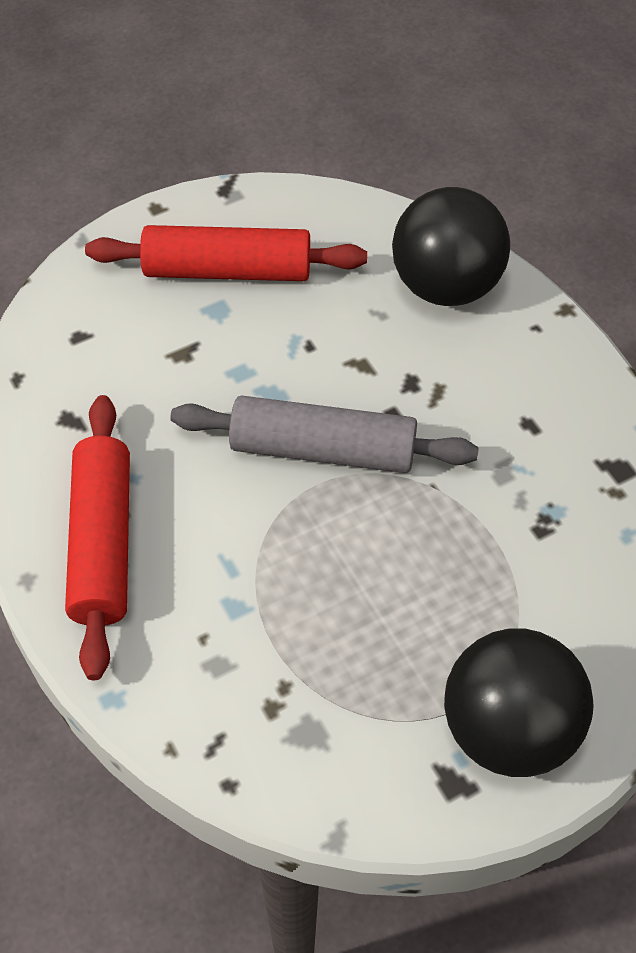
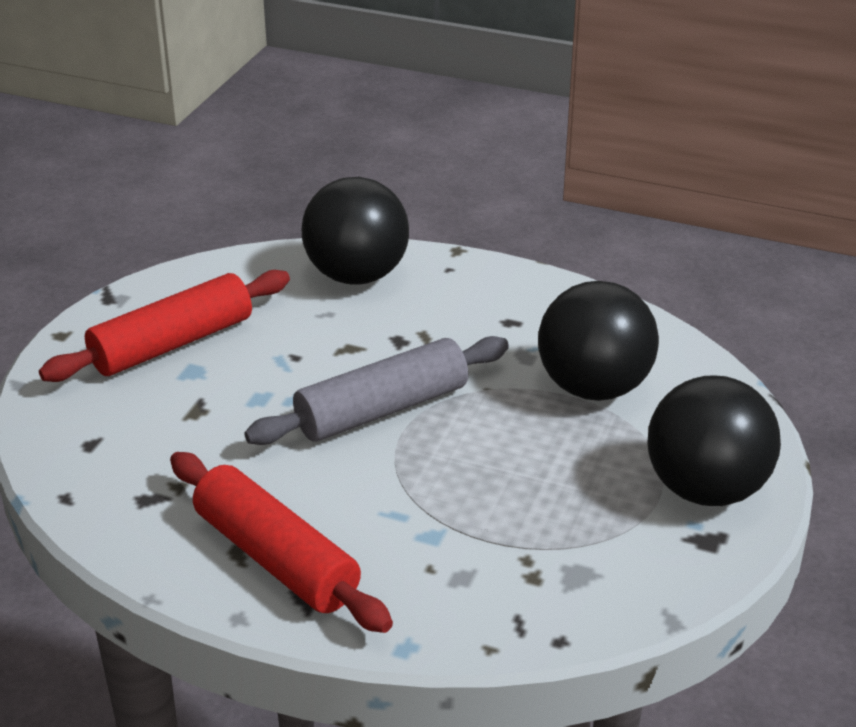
camera: 40 degrees left, 20 degrees down
(527, 549) = (594, 388): none -> black ball

